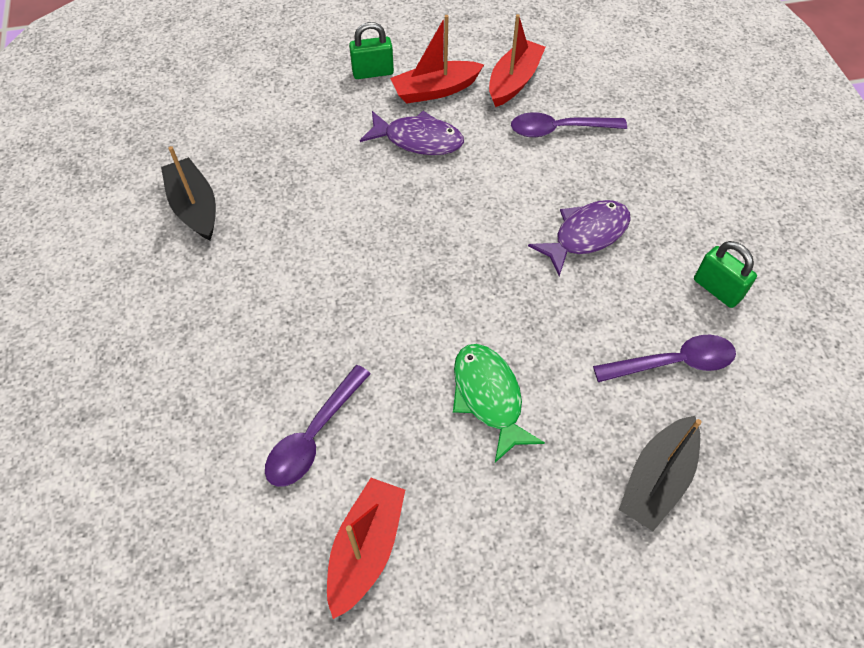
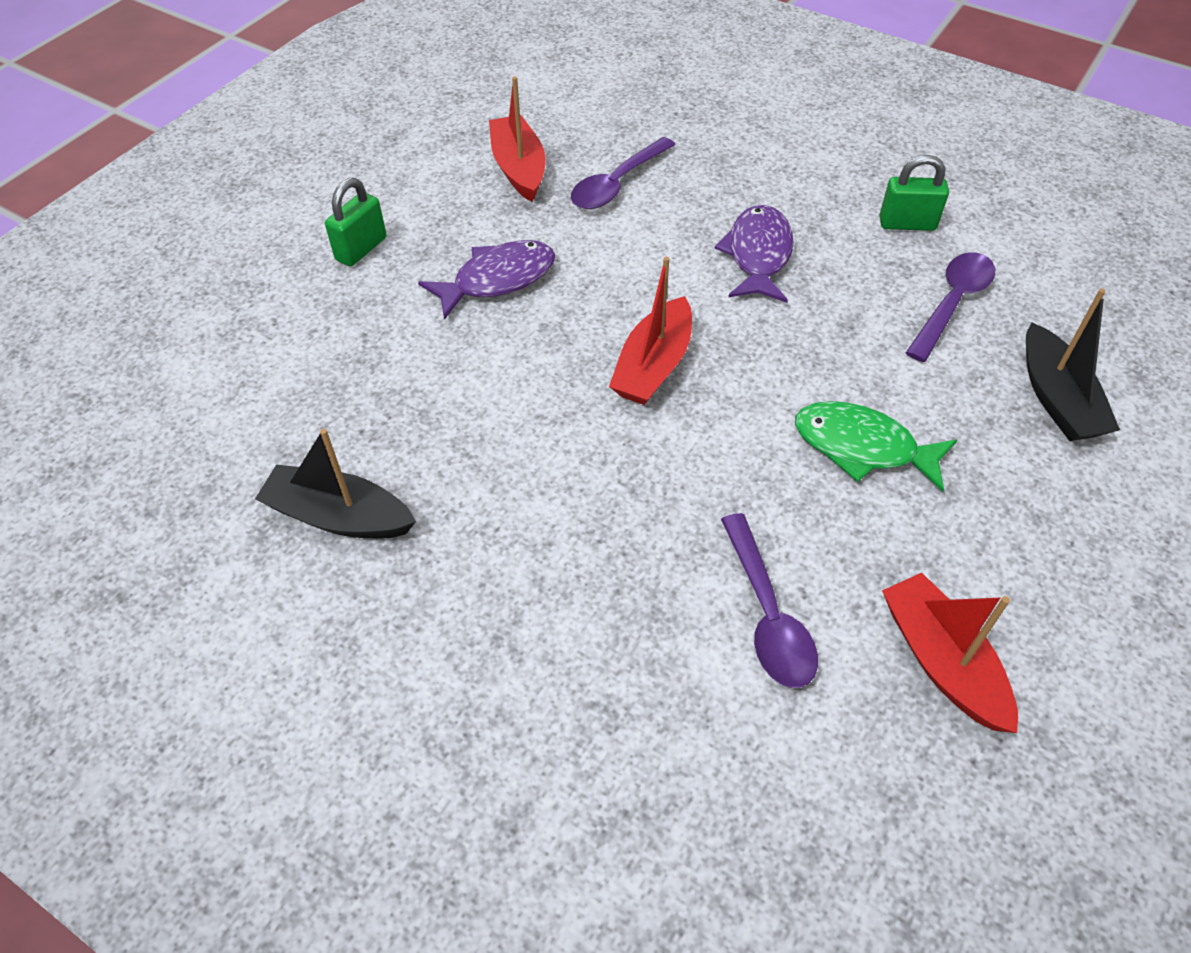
camera: 45 degrees left, 5 degrees down
(435, 90) = (452, 224): red boat -> red boat (653, 365)

